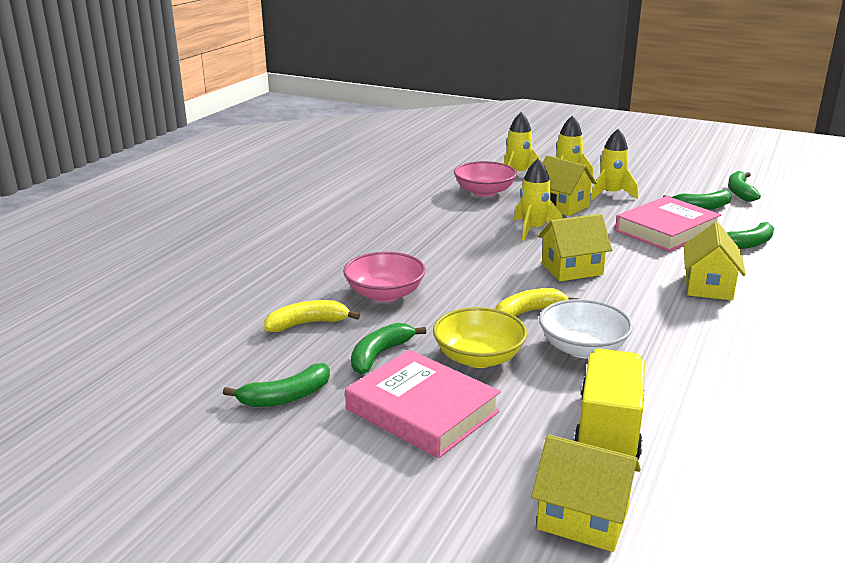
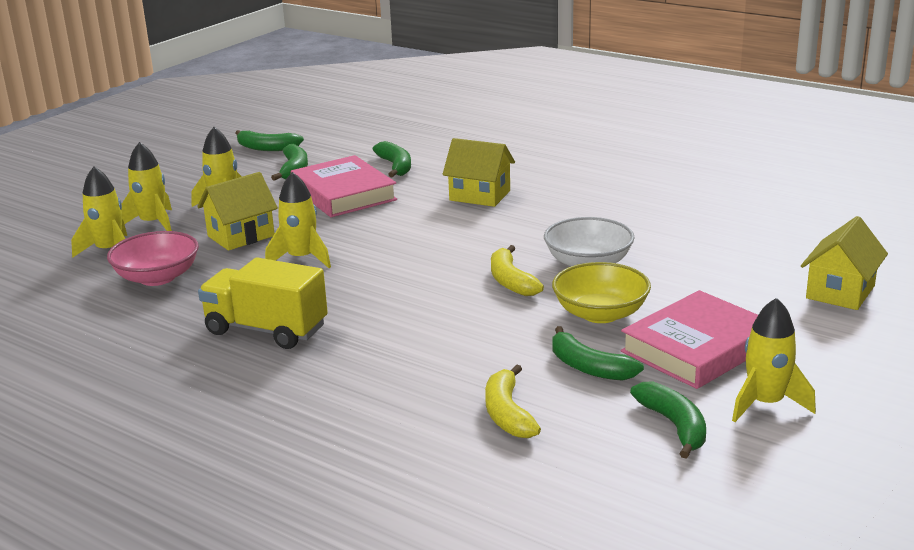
camera: 80 degrees left, 0 degrees up
(321, 448) = (765, 404): none -> yellow rocket
(385, 294) = (443, 360): pink bowl -> none
(572, 269) = (418, 249): yellow house -> none
(608, 428) = (720, 268): yellow truck -> yellow truck (266, 330)

